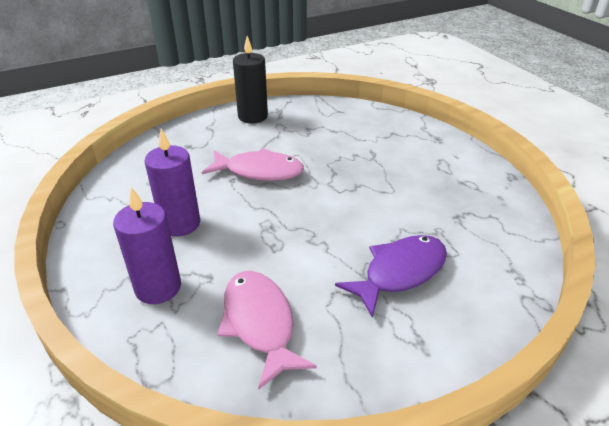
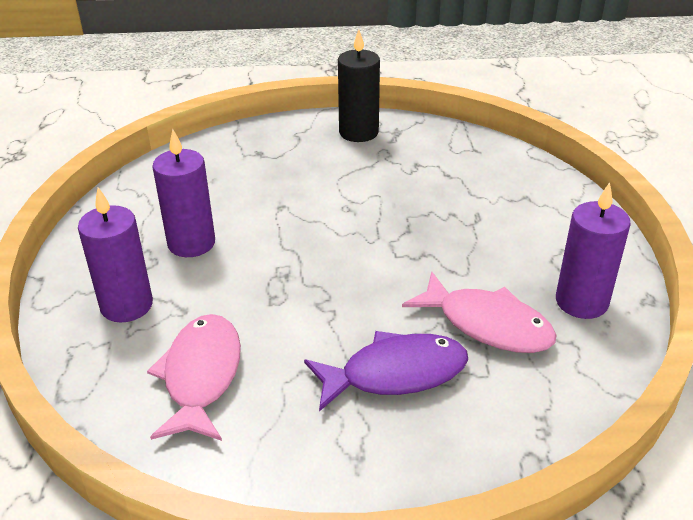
camera: 25 degrees right, 0 degrees up
(259, 171) = (318, 205): pink fish -> pink fish (487, 324)
(476, 188) = (581, 302): none -> purple candle

